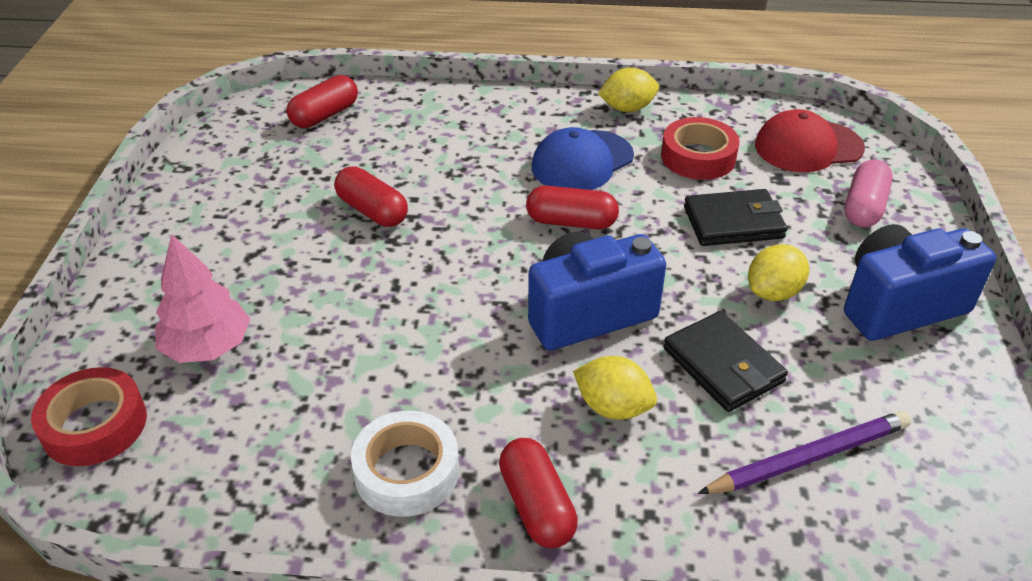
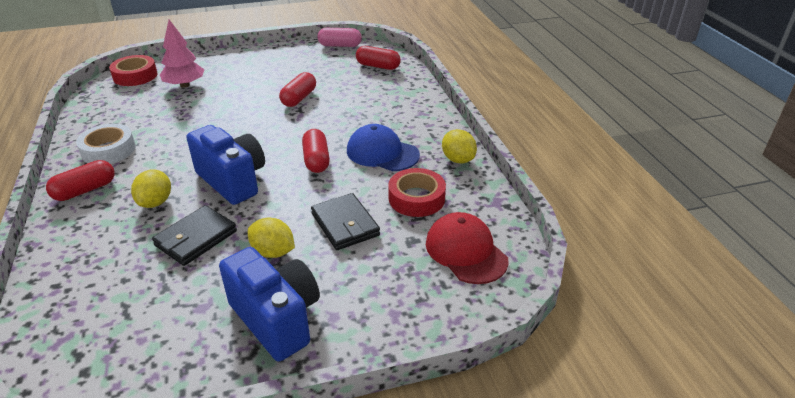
camera: 70 degrees right, 5 degrees down
(809, 457) = (117, 284): purple pencil -> none
(864, 207) = (396, 290): pink capsule -> pink capsule (340, 45)

